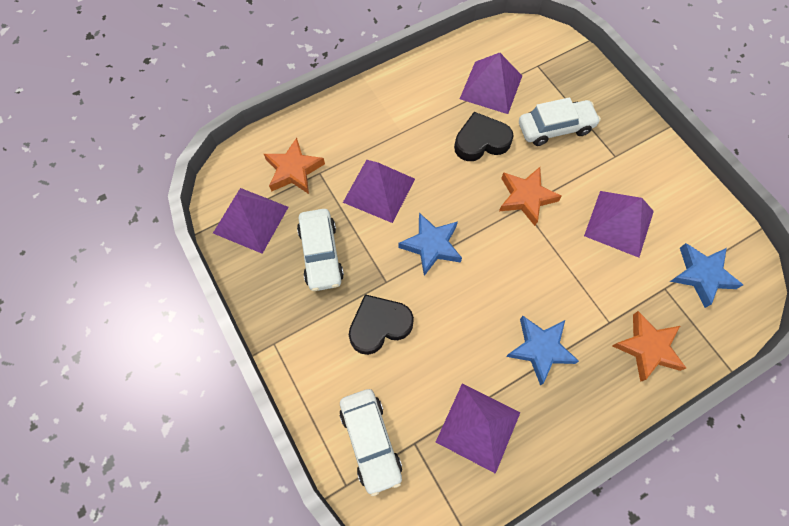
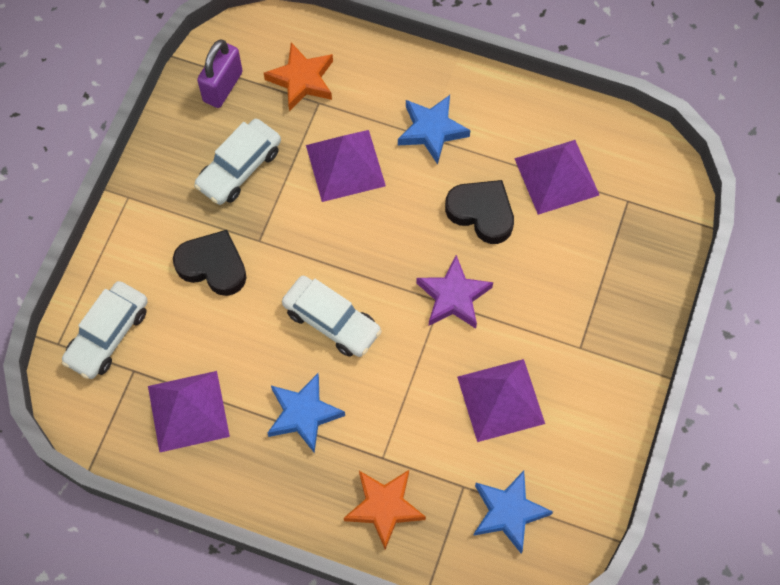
camera: 50 degrees right, 0 degrees up
(251, 219) = (223, 87): purple pyramid -> purple padlock
(431, 245) = (327, 251): blue star -> blue star (432, 130)
(526, 197) = (453, 297): orange star -> purple star
(555, 128) = (562, 269): white car -> white car (331, 321)

